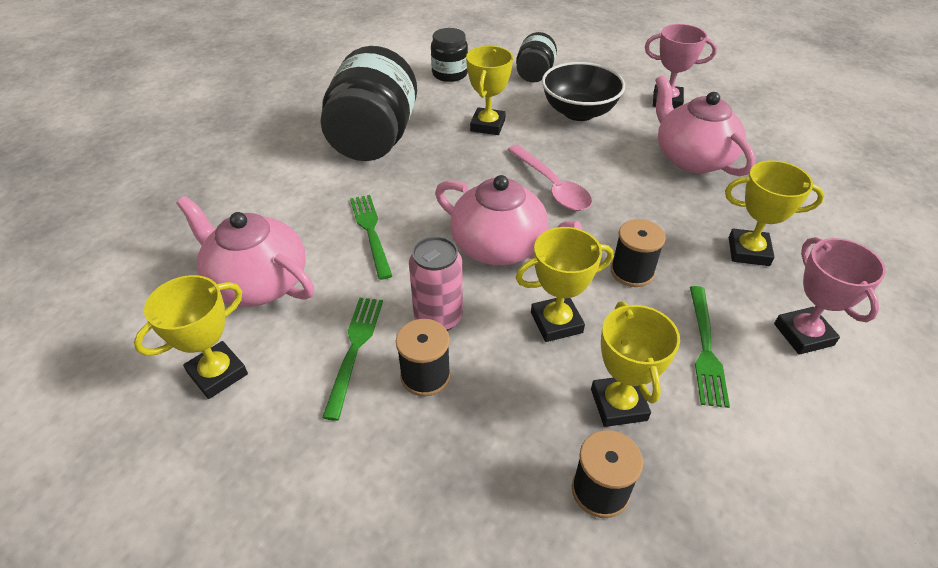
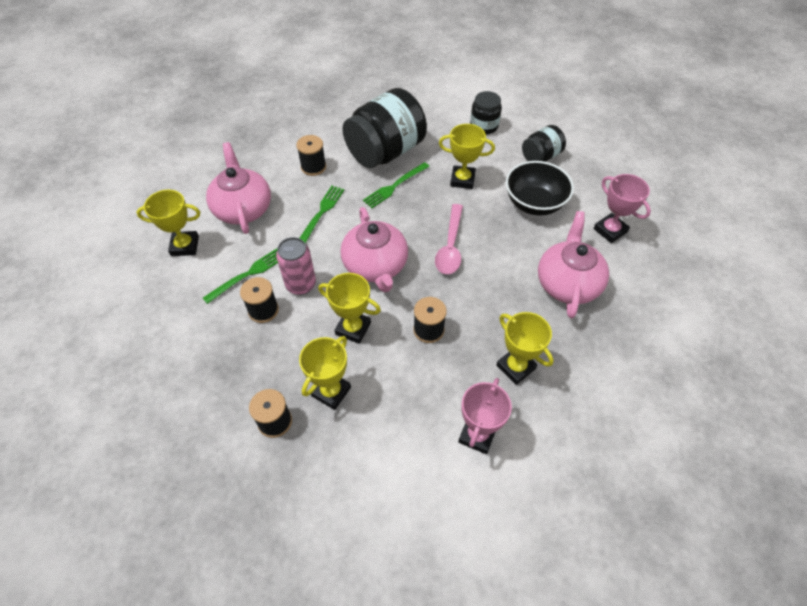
camera: 40 degrees right, 10 degrees up
(303, 193) = (313, 167): none -> black spool
(487, 125) = (462, 180): yellow trophy -> yellow trophy turned 45 degrees clockwise
(705, 349) = (411, 400): green fork -> green fork (394, 186)

